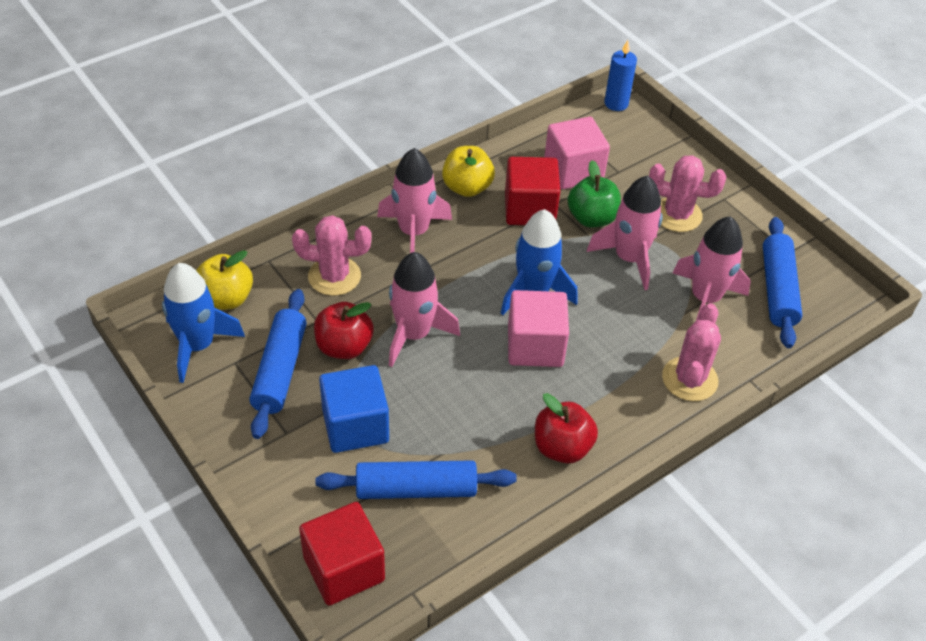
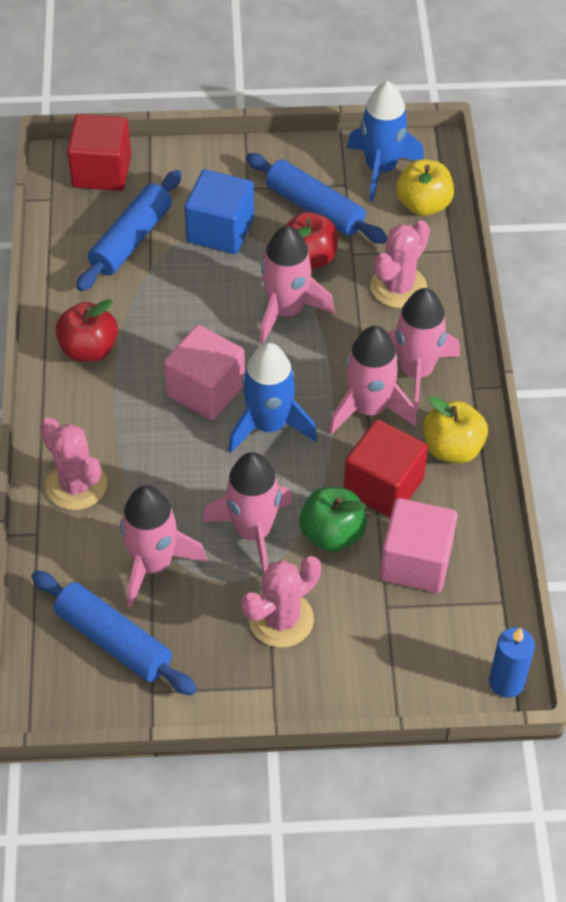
camera: 125 degrees right, 5 degrees up
(470, 244) = (369, 409): none -> pink rocket

